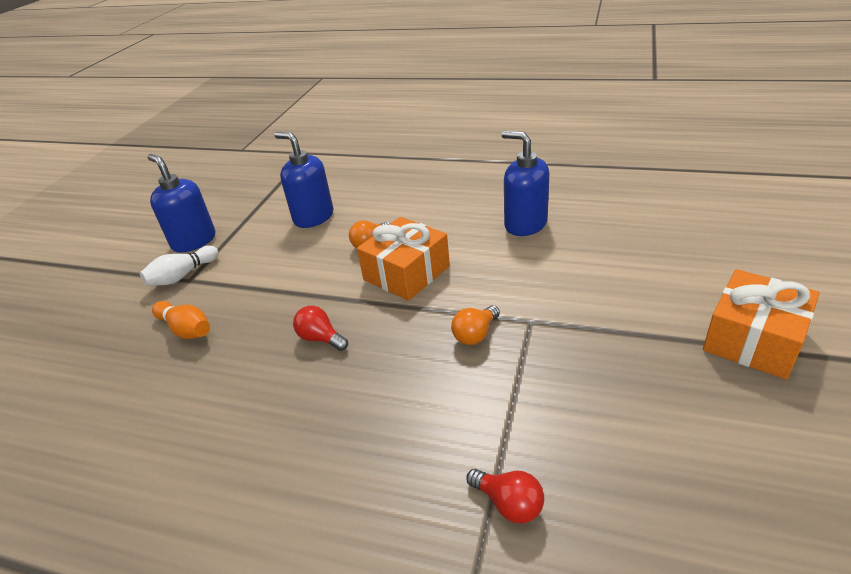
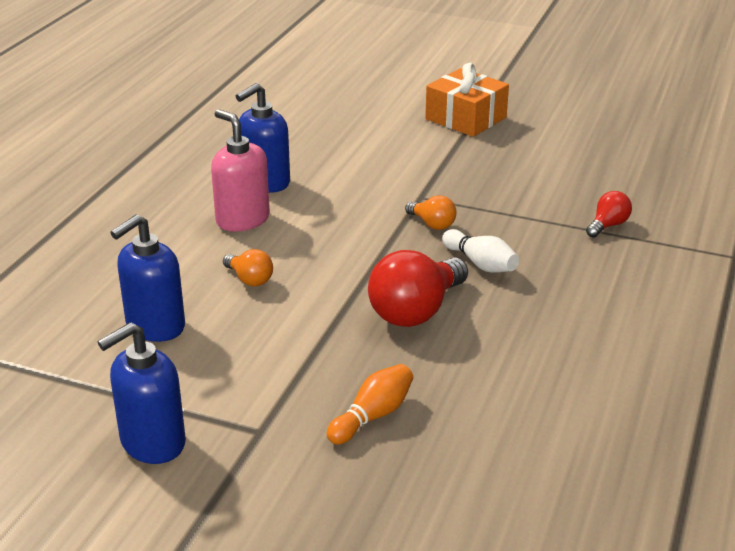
camera: 90 degrees left, 5 degrees down
(182, 276) = (247, 440): white bowling pin -> white bowling pin (480, 264)
(320, 338) = (416, 311): red light bulb -> red light bulb, size x1.95
(406, 273) = (321, 256): orange gift -> none
(459, 224) = (242, 219): none -> pink soap dispenser

